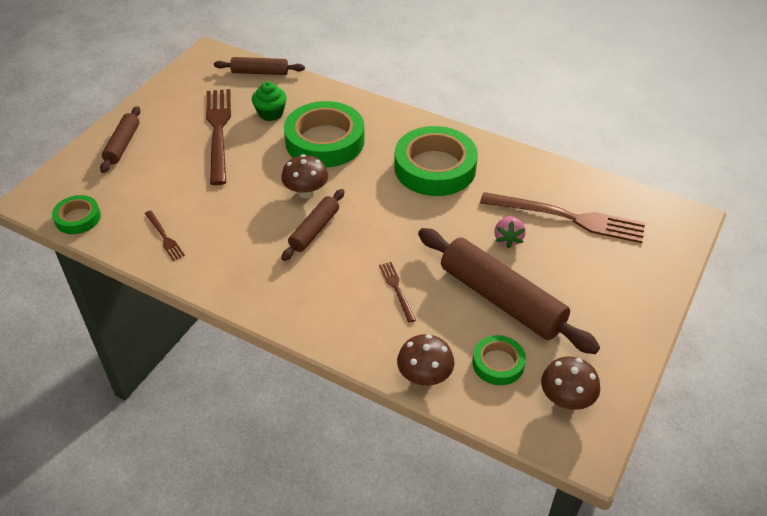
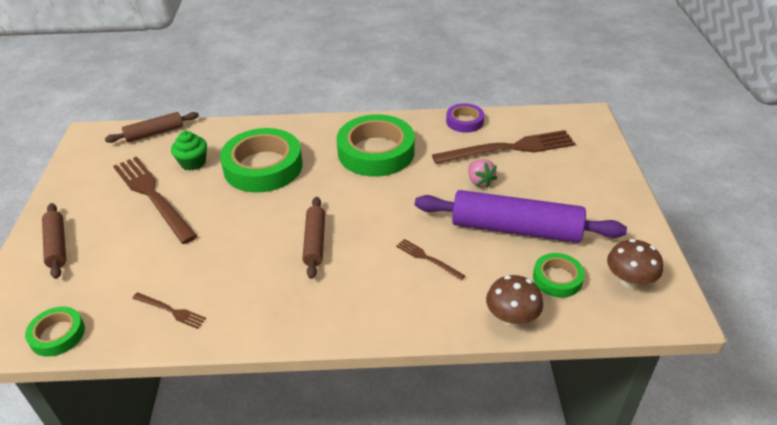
camera: 30 degrees left, 5 degrees down
(306, 192) = (281, 214): brown mushroom -> none
(501, 299) = (515, 228): brown rolling pin -> purple rolling pin
(548, 171) = (464, 121): none -> purple tape

